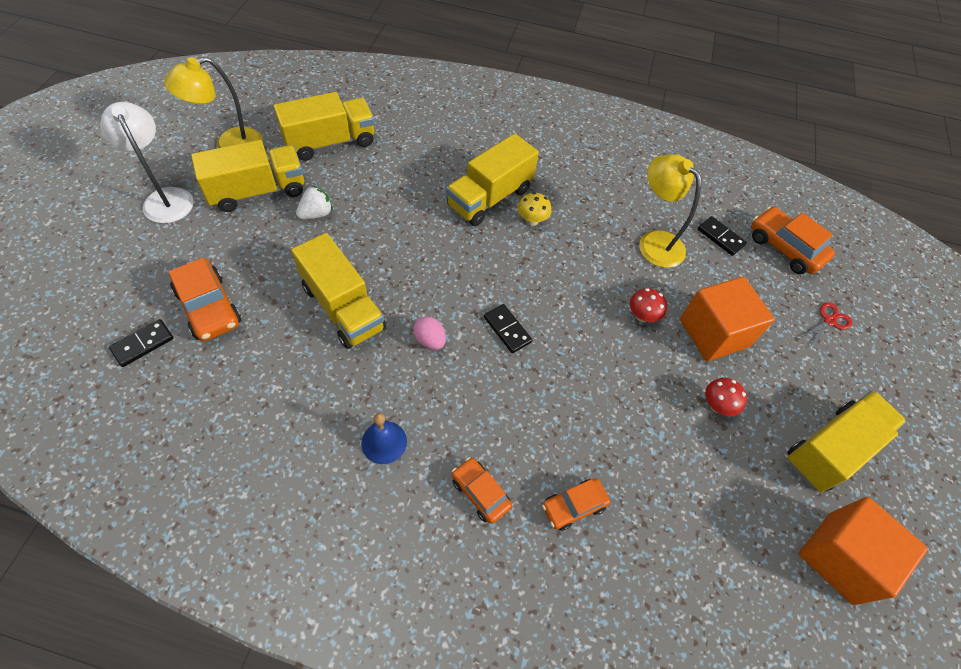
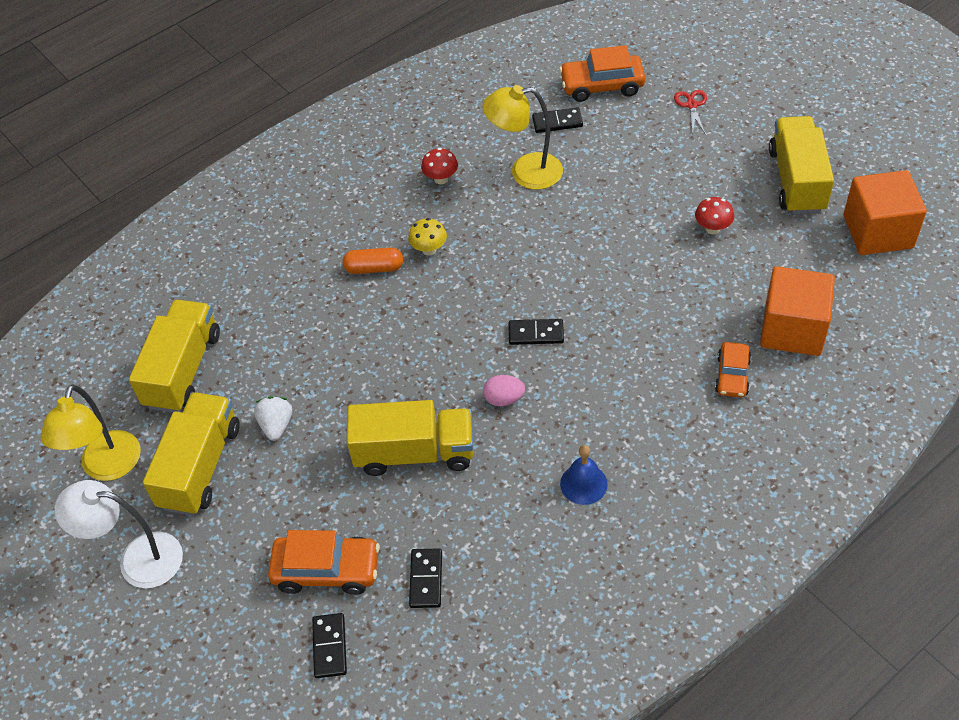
camera: 45 degrees left, 5 degrees down
(232, 375) = (426, 579): none -> black domino
(480, 493) = (678, 435): orange car -> none
(489, 197) = (374, 268): yellow truck -> orange capsule
(642, 316) = (594, 227): red mushroom -> red mushroom (441, 179)
(713, 333) = (647, 188): orange cube -> orange cube (792, 329)

